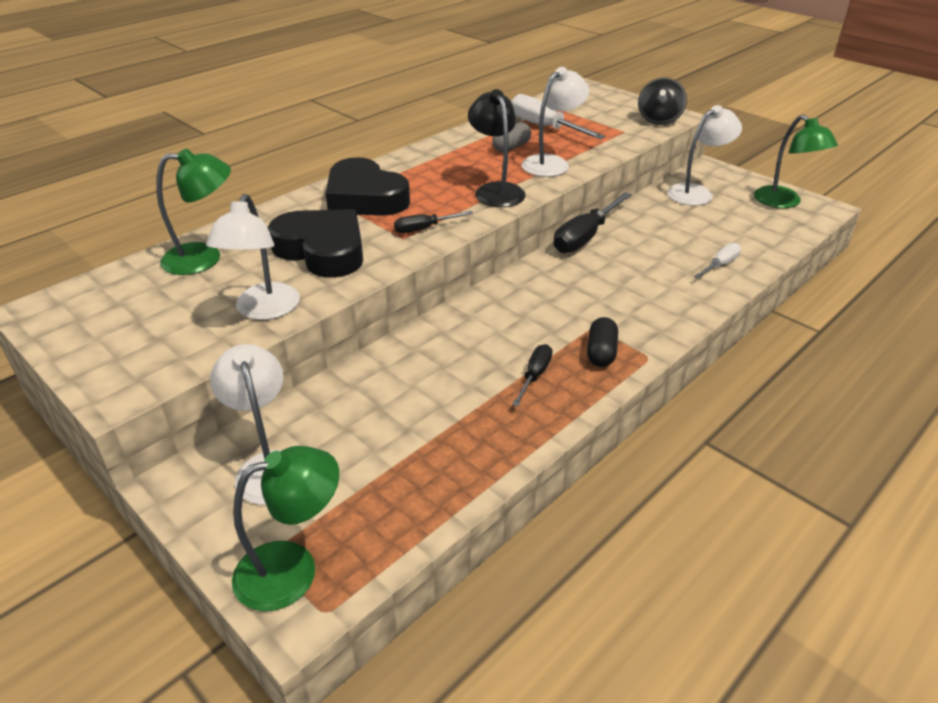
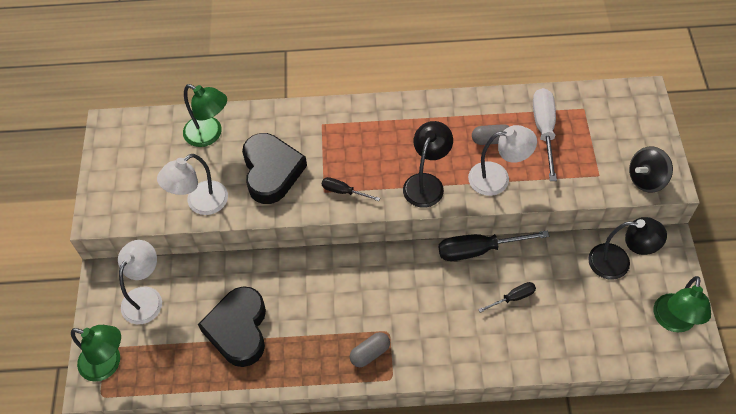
camera: 45 degrees right, 20 degrees up
(365, 197) = (341, 134): black heart -> black heart (238, 329)
(534, 375) = (316, 340): black screwdriver -> black screwdriver (513, 298)
(601, 352) = (370, 353): black capsule -> grey capsule
(696, 192) = (618, 262): white lamp -> black lamp
(720, 265) = (535, 343): white screwdriver -> none

